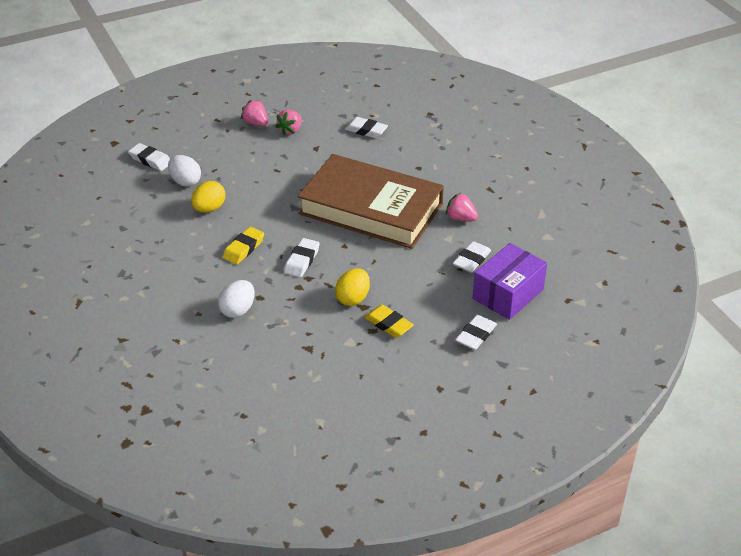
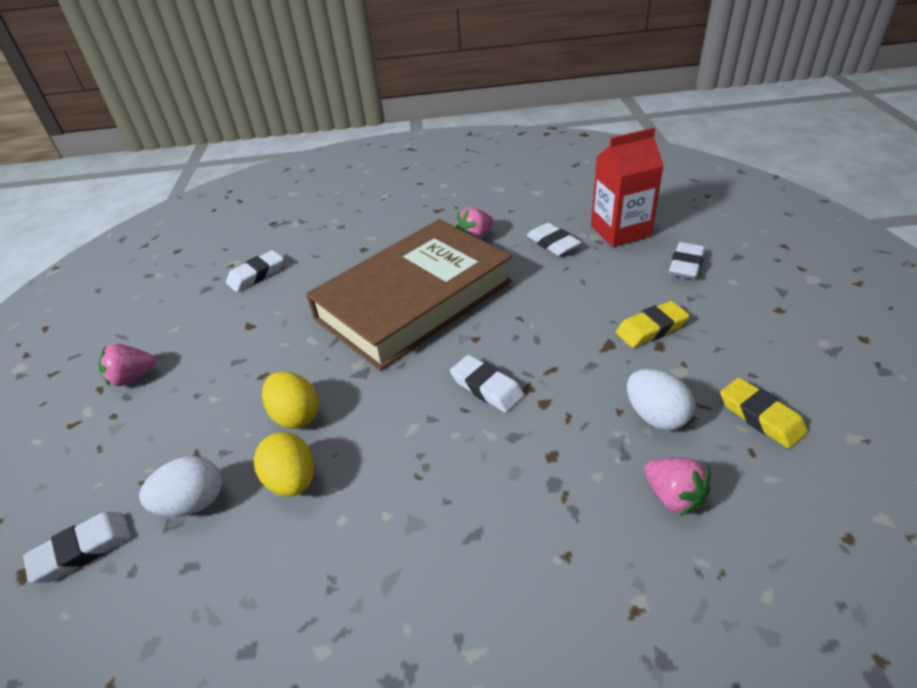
camera: 65 degrees left, 0 degrees up
(238, 310) = (575, 492): white egg -> white egg (655, 416)
(243, 248) = (423, 452): yellow eraser -> yellow eraser (760, 416)
(290, 130) = (187, 343): pink strawberry -> pink strawberry (673, 496)
(353, 298) = (589, 351): yellow egg -> yellow egg (296, 415)
(476, 335) = (686, 265): white eraser -> white eraser turned 60 degrees clockwise
(508, 294) = (620, 231): purple box -> red carton

